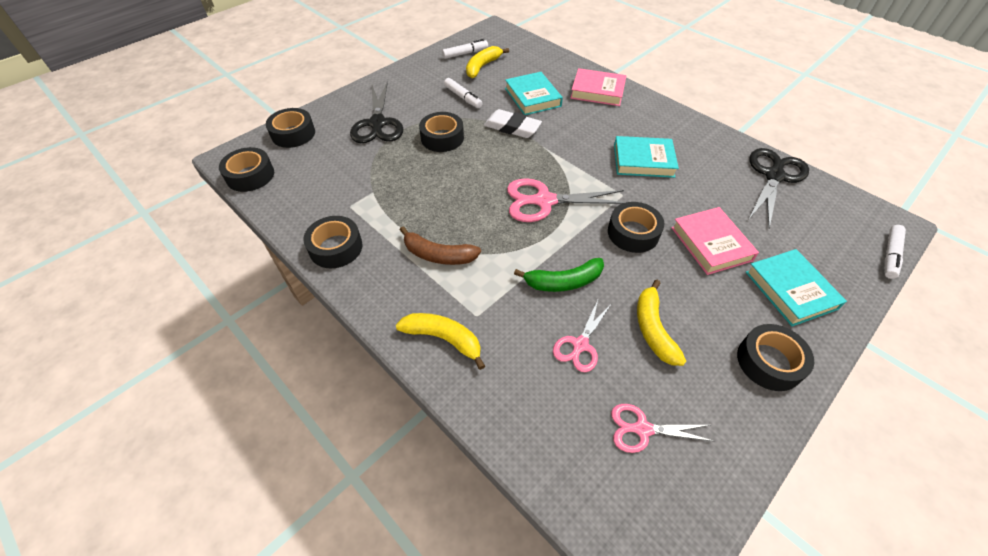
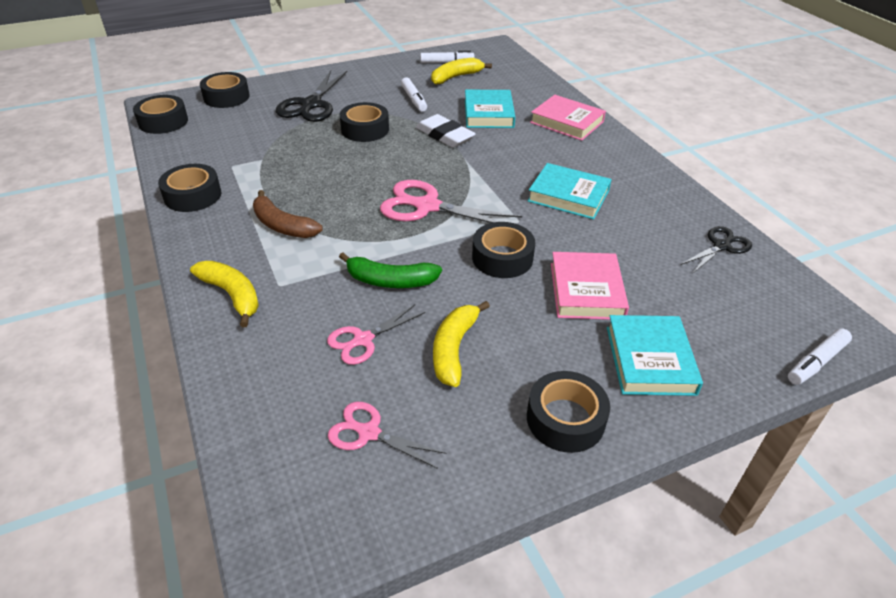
camera: 20 degrees right, 10 degrees down
(774, 175) = (722, 246): black scissors -> black scissors, size x0.60

